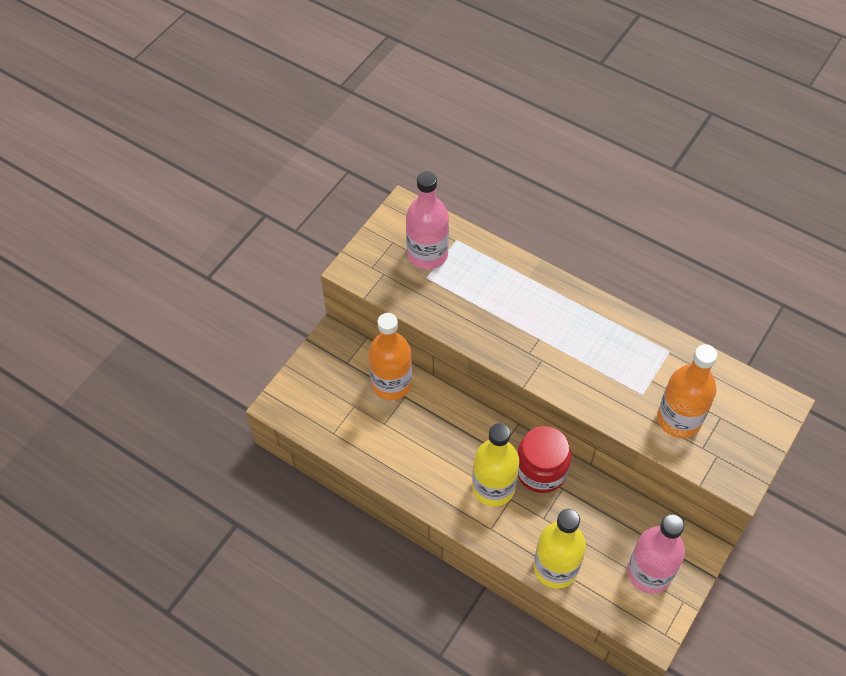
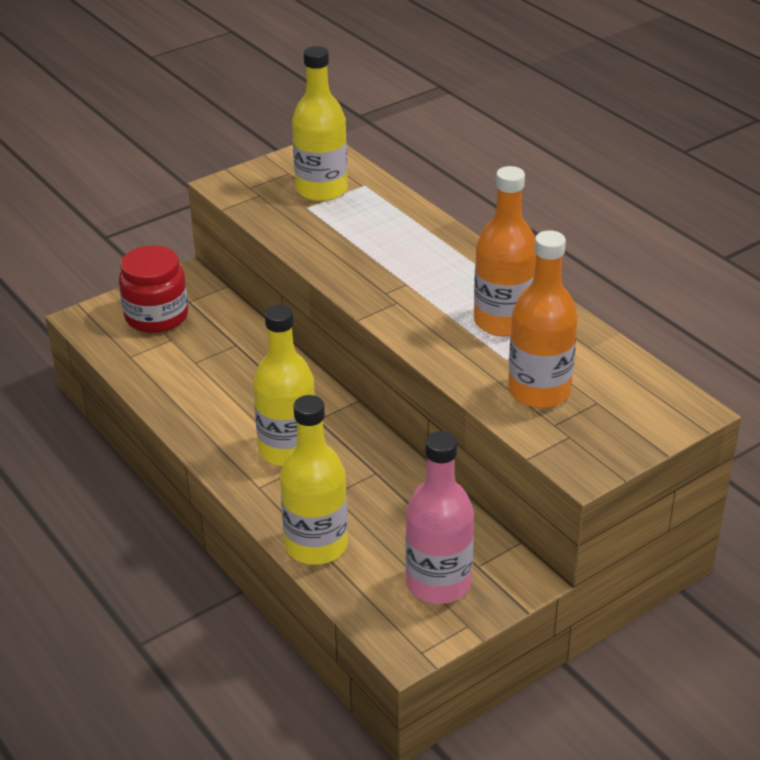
camera: 20 degrees right, 20 degrees down
(391, 383) = (228, 330): orange bottle -> orange bottle (503, 321)
(427, 254) = (321, 190): pink bottle -> yellow bottle
(541, 470) = (359, 449): red jar -> red jar (156, 316)

